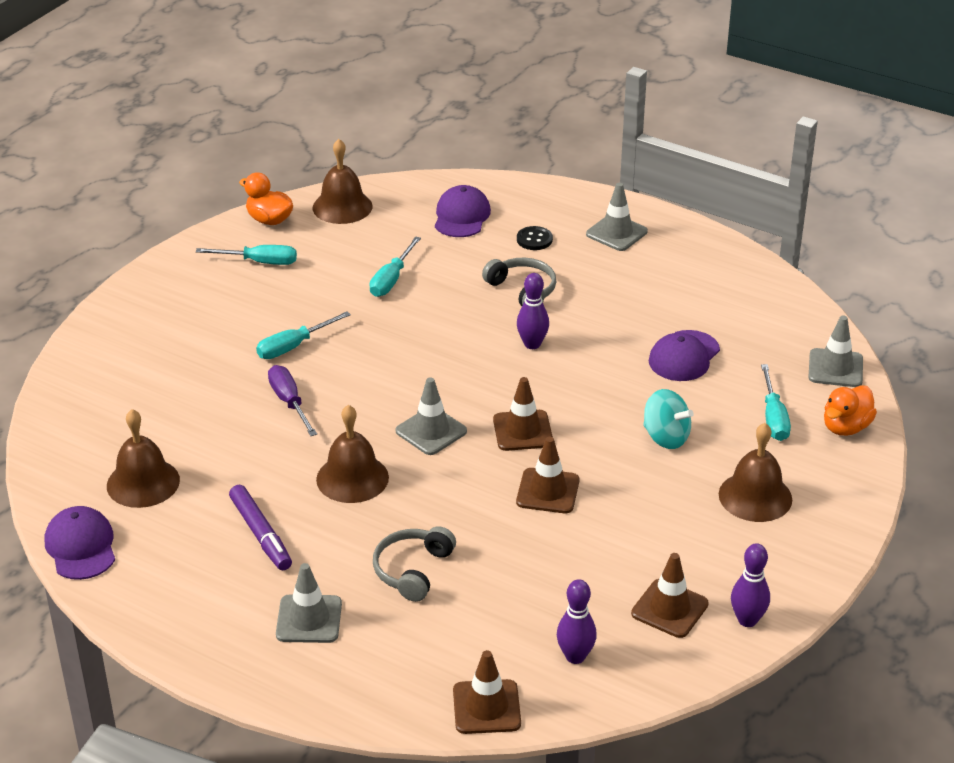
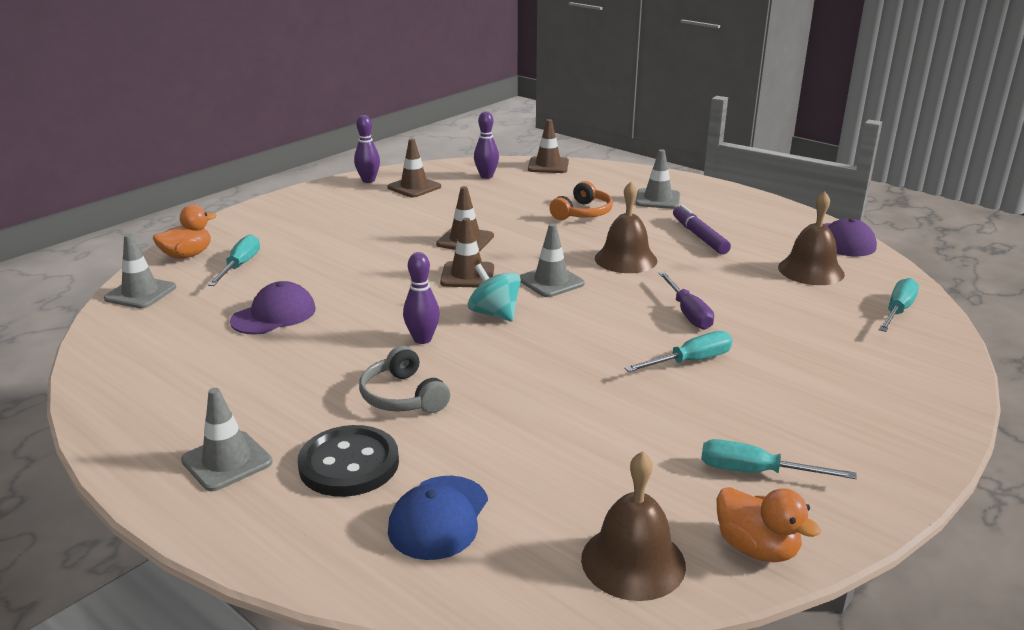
camera: 170 degrees left, 10 degrees down
(391, 279) = (566, 427): turquoise screwdriver -> turquoise screwdriver (897, 311)
(413, 570) = (583, 213): grey headphones -> orange headphones
(461, 216) = (439, 517): purple cap -> blue cap
(534, 239) = (349, 464): black button -> black button, size x1.87
(665, 437) = (345, 261): turquoise spinning top -> turquoise spinning top (494, 314)
(755, 496) = (306, 226): brown bell -> none

